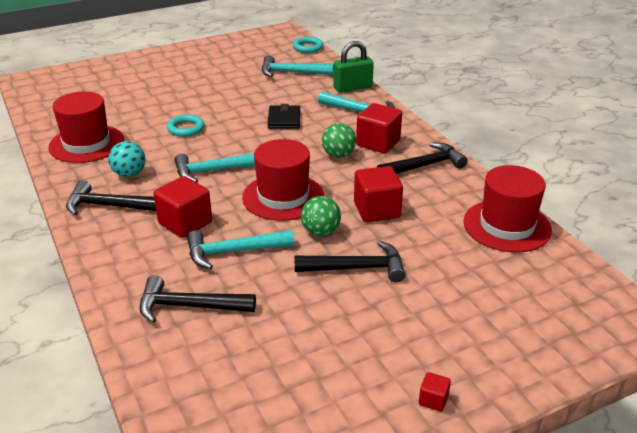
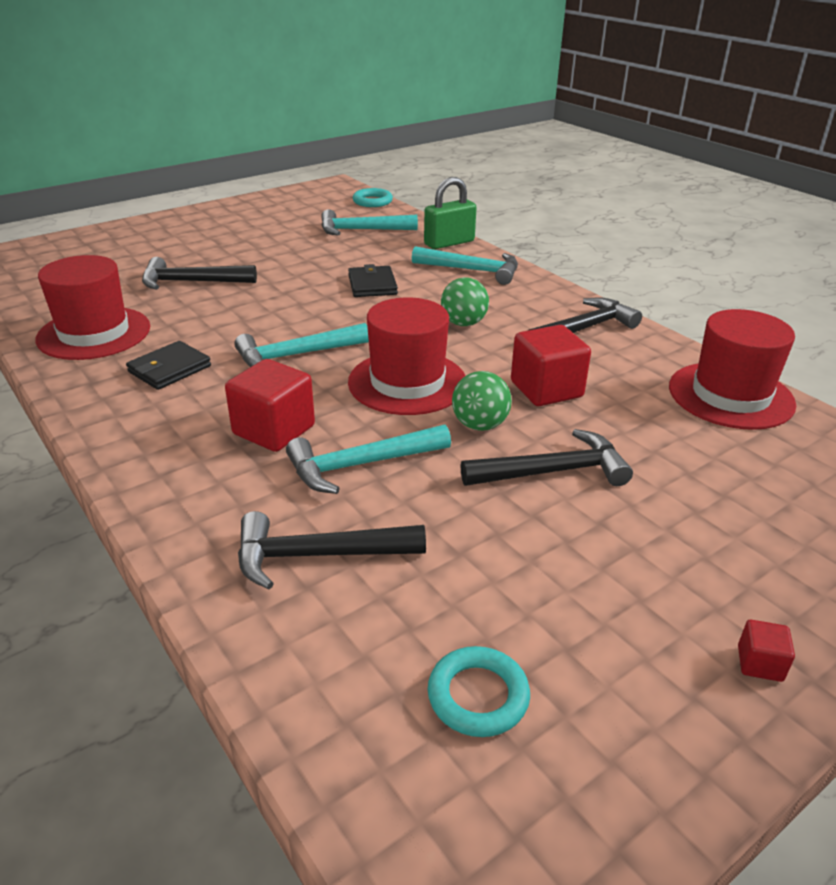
camera: 10 degrees left, 0 degrees up
(109, 206) = (148, 416): black hammer -> black hammer (192, 282)
(129, 174) = (169, 369): turquoise ball -> black wallet
(186, 128) = (237, 304): turquoise ring -> turquoise ring (478, 696)
(378, 143) = (510, 305): red cube -> none

